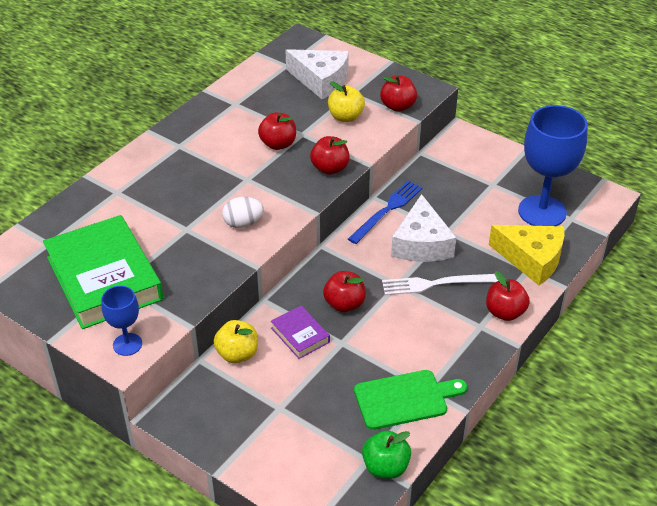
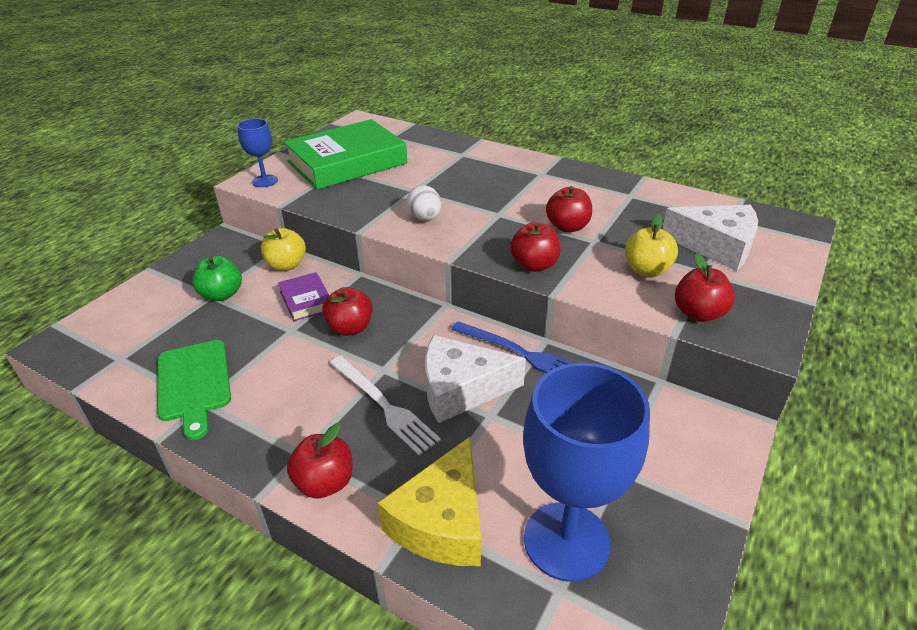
camera: 85 degrees right, 5 degrees down
(300, 335) = (306, 300): purple book -> purple book turned 75 degrees counterclockwise
(321, 80) = (716, 246): white cheese -> white cheese turned 90 degrees counterclockwise
(385, 467) = (104, 372): green apple -> green apple (222, 294)
(436, 284) = (383, 405): white fork -> white fork turned 150 degrees clockwise

